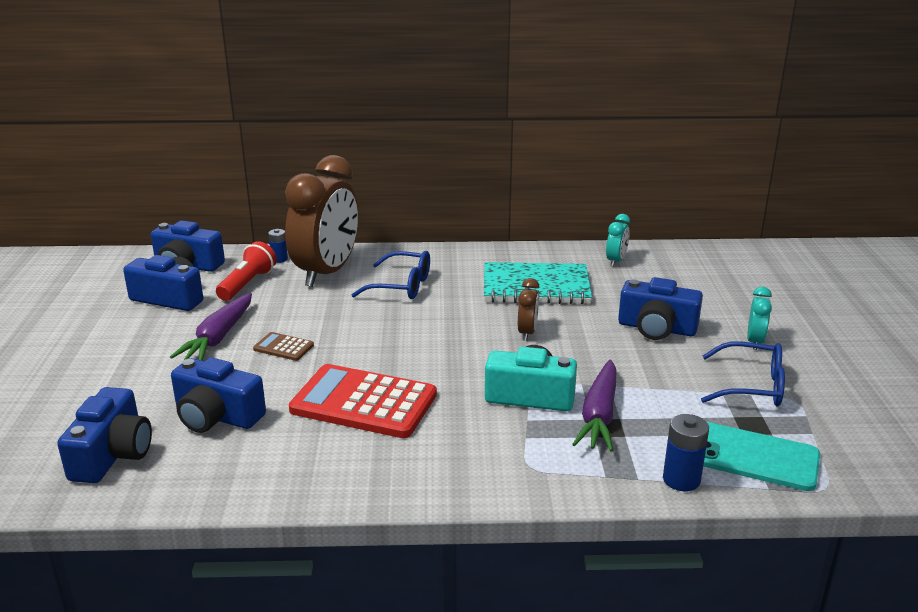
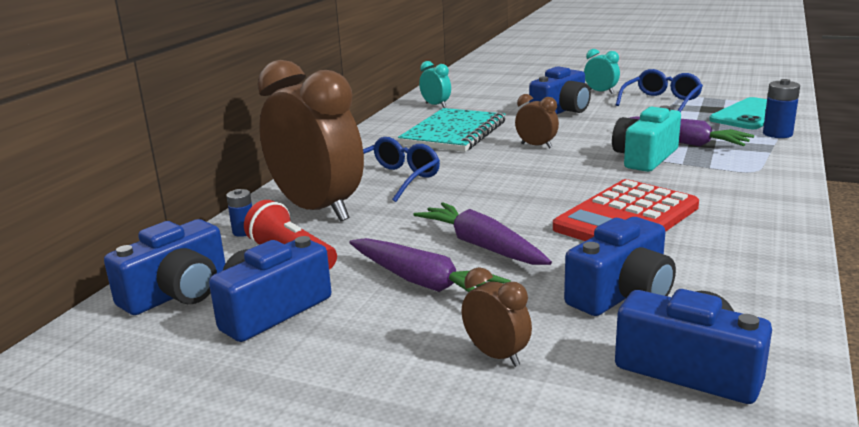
camera: 65 degrees left, 5 degrees down
(124, 381) = (496, 355): none -> brown clock
(283, 347) = (482, 246): brown calculator -> purple carrot

